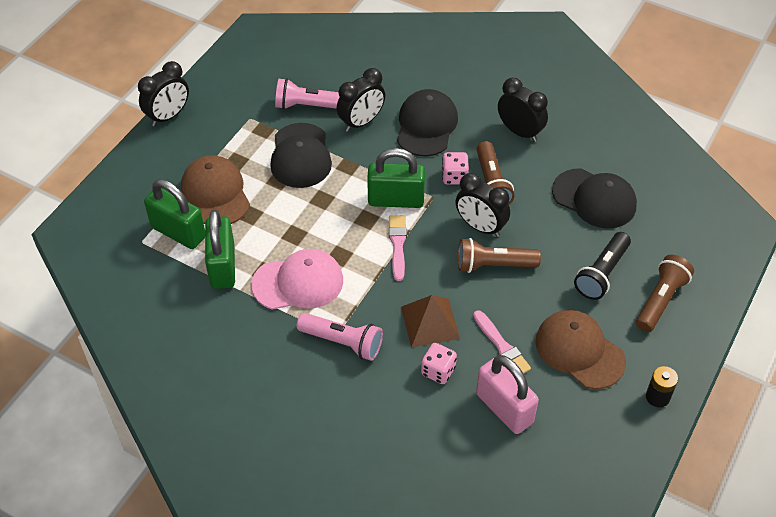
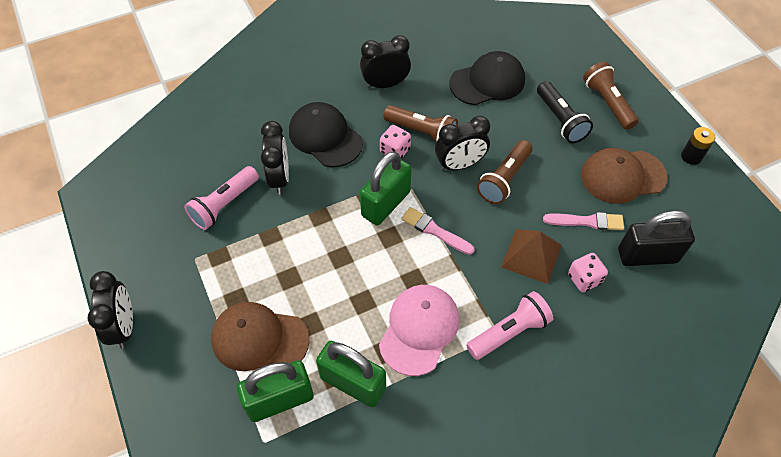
camera: 55 degrees left, 5 degrees up
(300, 156) = (276, 244): black cap -> none
(504, 408) = (647, 255): pink padlock -> black padlock

